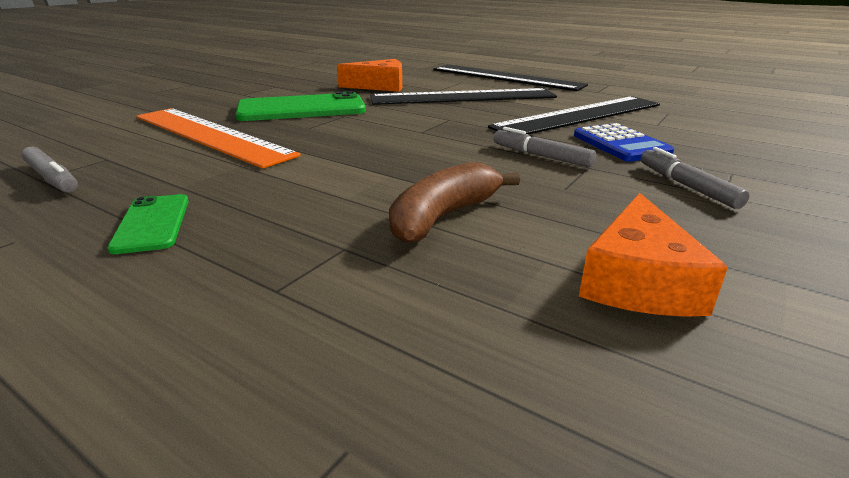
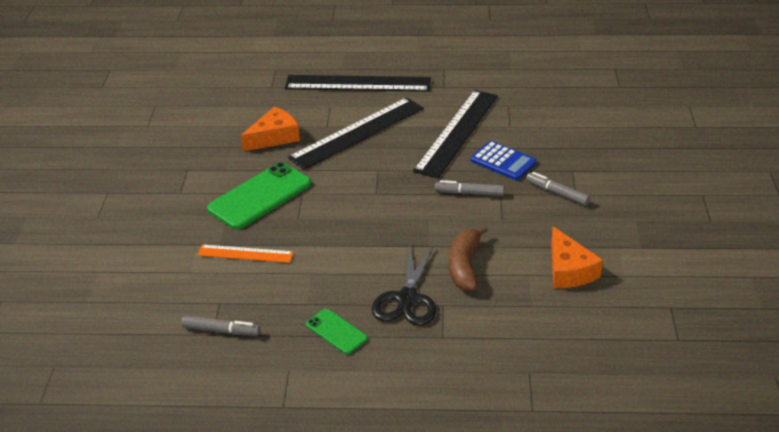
camera: 30 degrees left, 10 degrees up
(210, 135) = (245, 254): orange ruler -> orange ruler, size x0.53
(304, 223) = (407, 299): none -> black scissors

